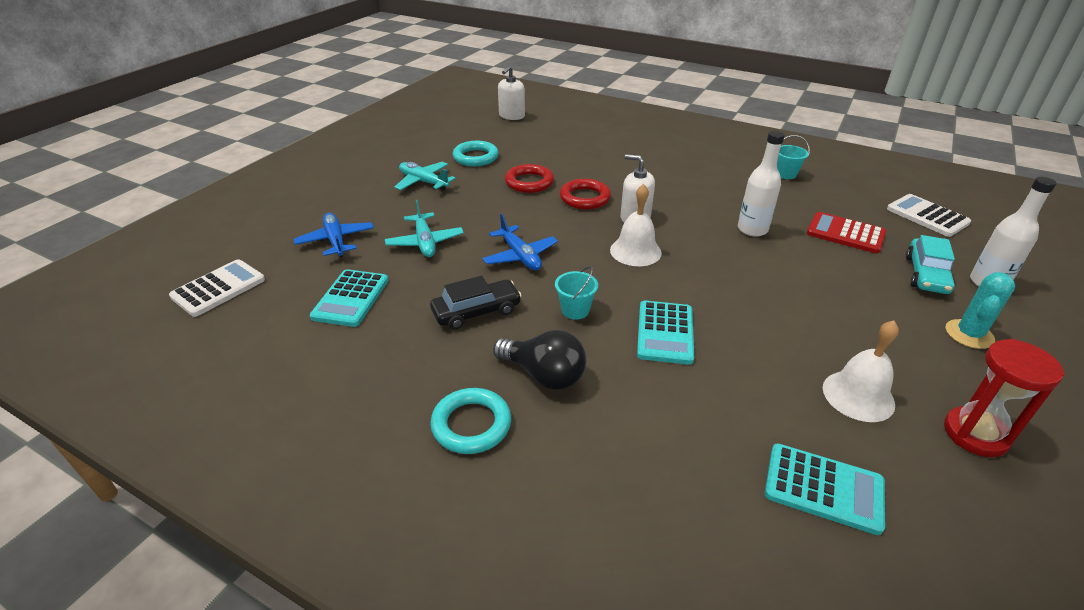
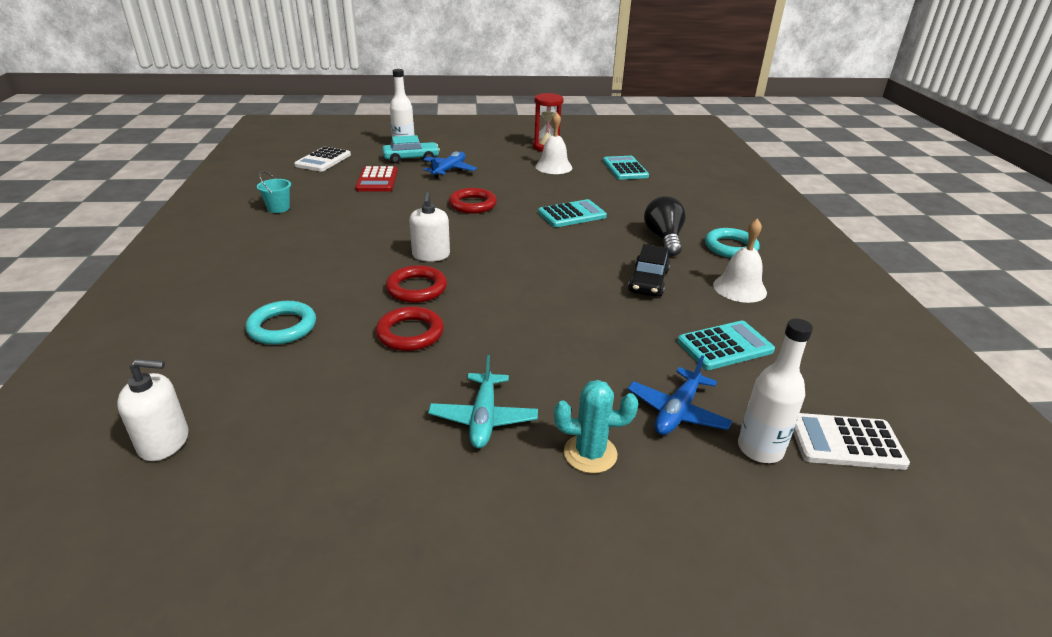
camera: 125 degrees left, 5 degrees down
(425, 242) = (602, 348): turquoise plane -> none
(475, 157) = (369, 406): turquoise ring -> turquoise ring (282, 327)
(476, 311) = (648, 281): black car -> black car turned 105 degrees counterclockwise
(520, 256) = (557, 288): blue plane -> blue plane (449, 170)
(575, 310) = (592, 246): turquoise bucket -> none
(635, 251) = (488, 243): white bell -> white bell (739, 288)
(738, 272) = (472, 205): none -> red ring
(752, 229) = (403, 208): white bottle -> white bottle (760, 449)
(969, 334) = (466, 149): turquoise cactus -> turquoise cactus (590, 453)

